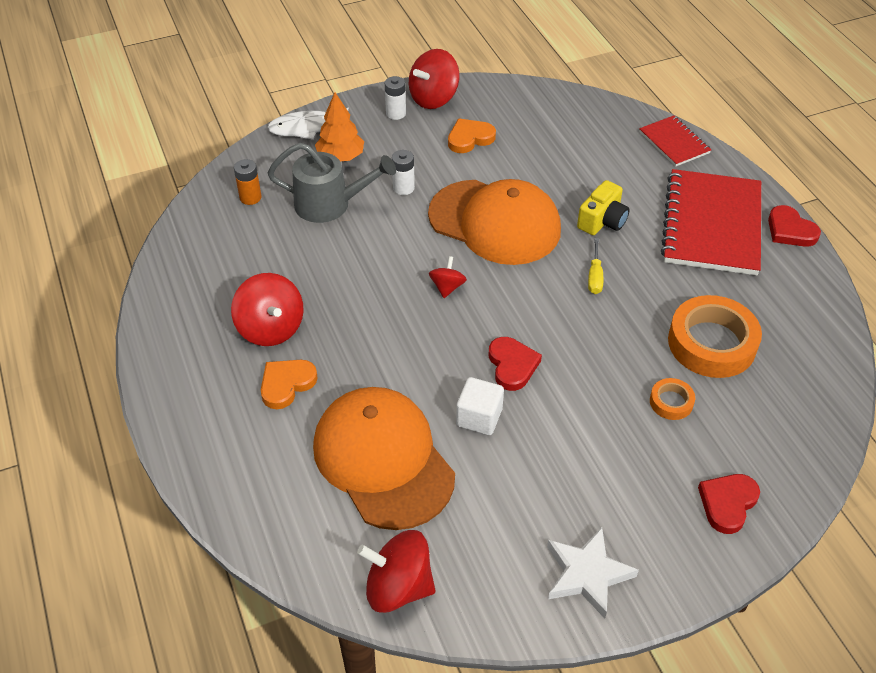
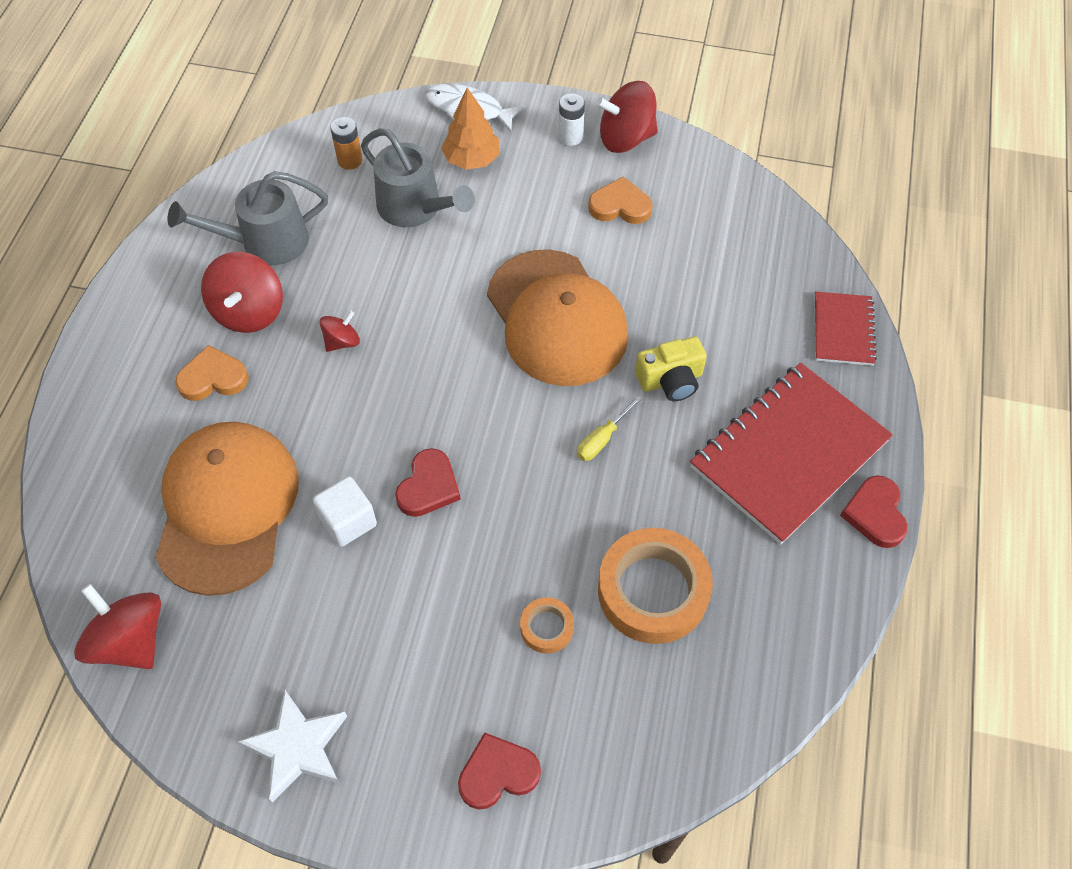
camera: 35 degrees right, 10 degrees up
(237, 279) = (264, 242): none -> grey watering can
(403, 188) = (501, 228): white battery -> none
(447, 287) = (444, 363): red spinning top -> red spinning top (342, 341)

